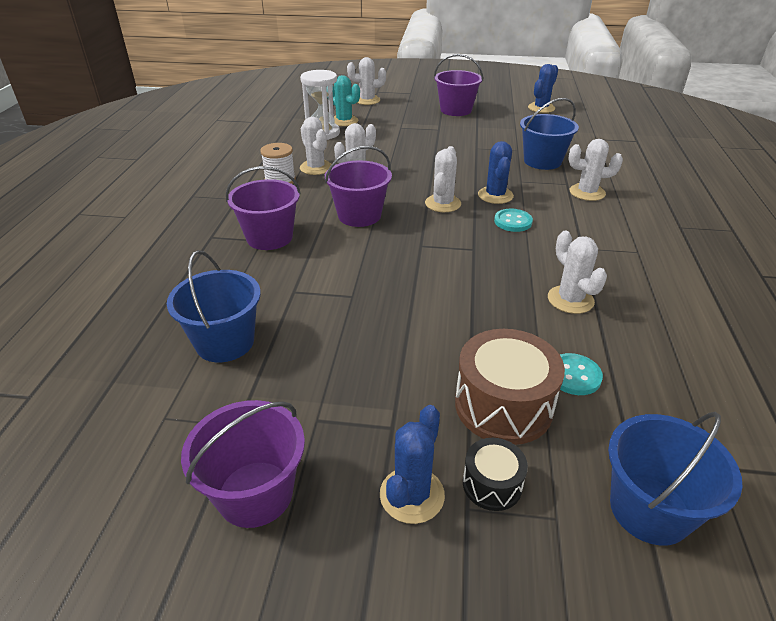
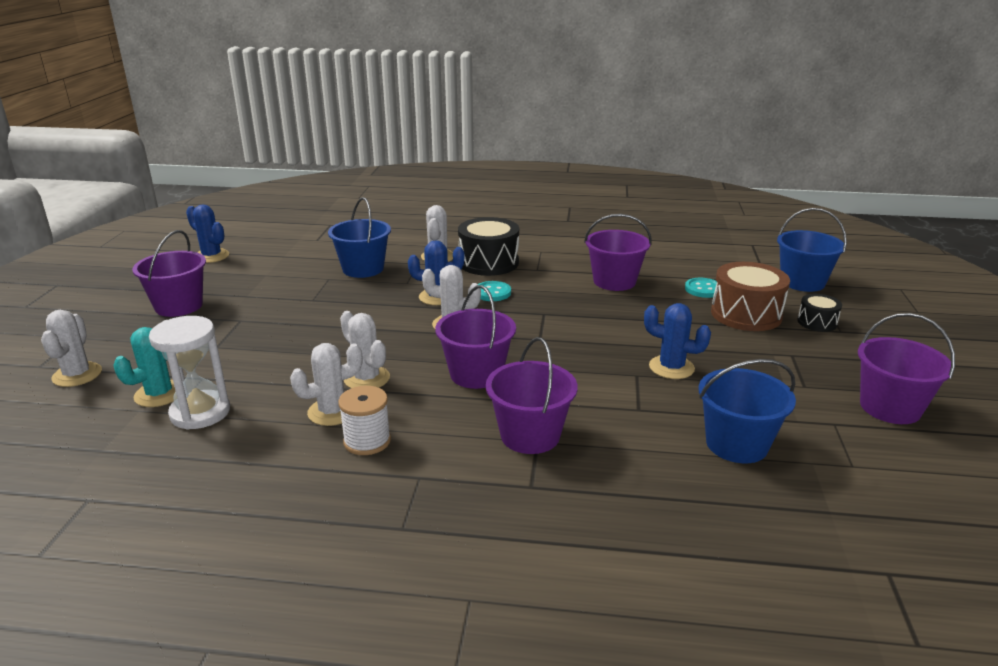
camera: 90 degrees left, 10 degrees down
(412, 495) = (845, 348): blue cactus -> blue cactus (671, 367)
(570, 300) = (614, 281): white cactus -> purple bucket
(586, 219) = (488, 263): none -> black drum

